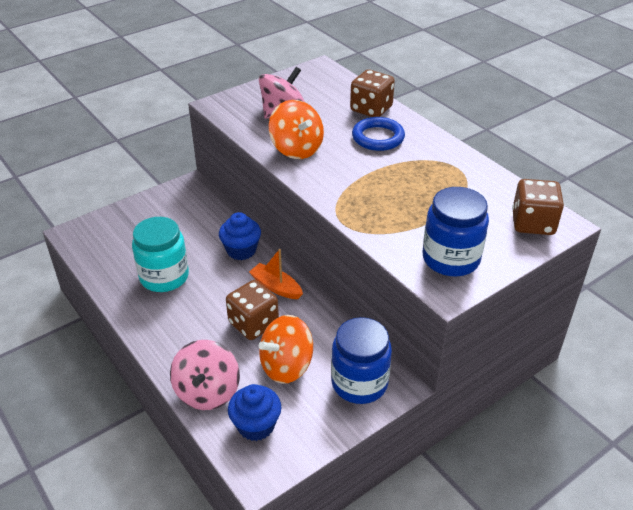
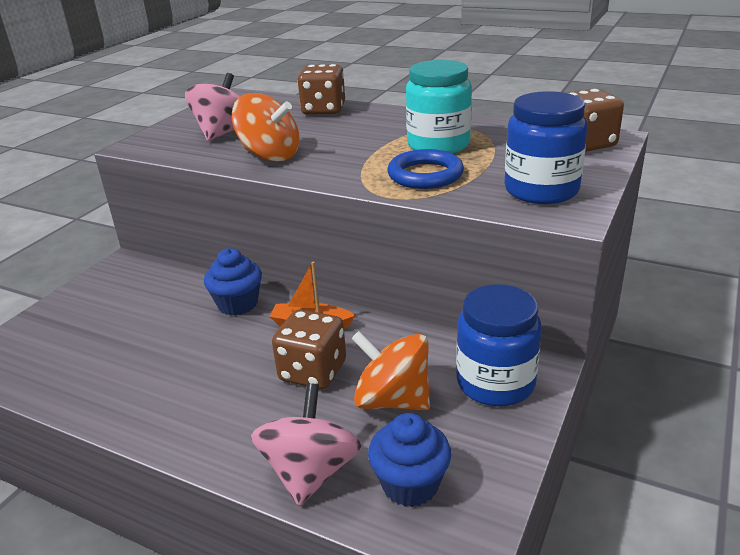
camera: 25 degrees left, 10 degrees down
(164, 277) = (151, 364): turquoise jar -> turquoise jar (438, 145)
(207, 392) = (310, 472): pink spinning top -> pink spinning top turned 150 degrees counterclockwise
(286, 366) = (392, 400): orange spinning top -> orange spinning top turned 90 degrees clockwise
(378, 137) = (354, 126): blue ring -> blue ring (425, 175)

